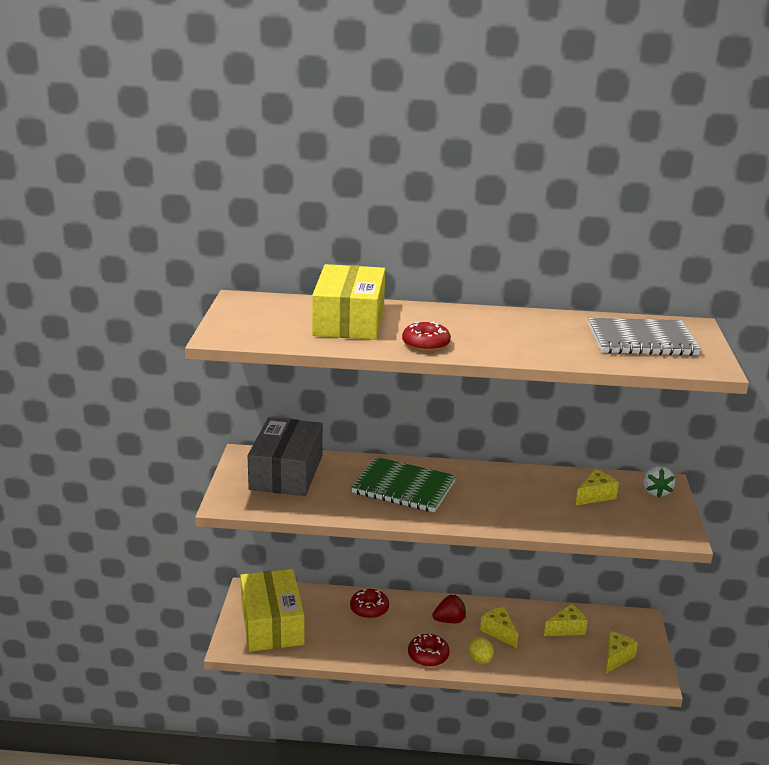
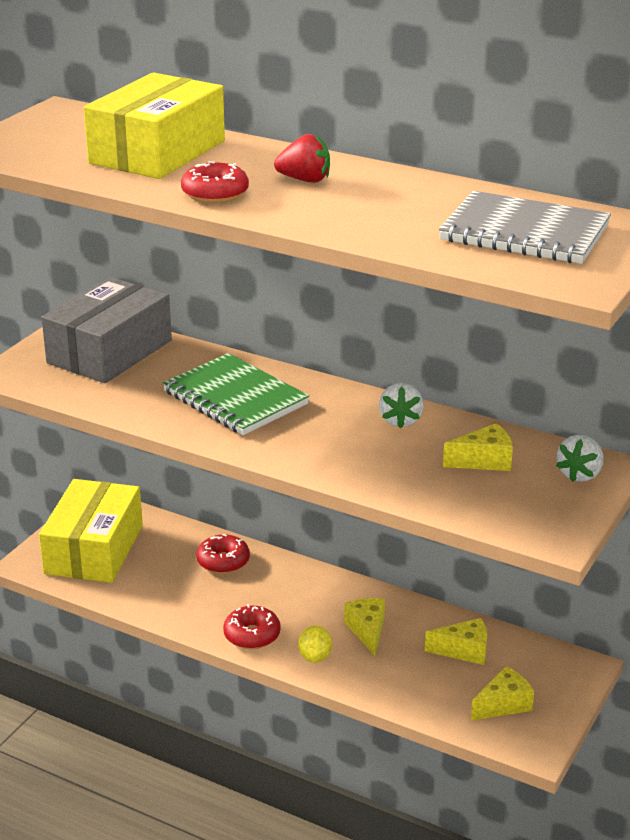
camera: 25 degrees right, 5 degrees up
(449, 620) = (314, 600): red strawberry -> red strawberry (305, 180)
(521, 480) = (400, 420): none -> white strawberry

